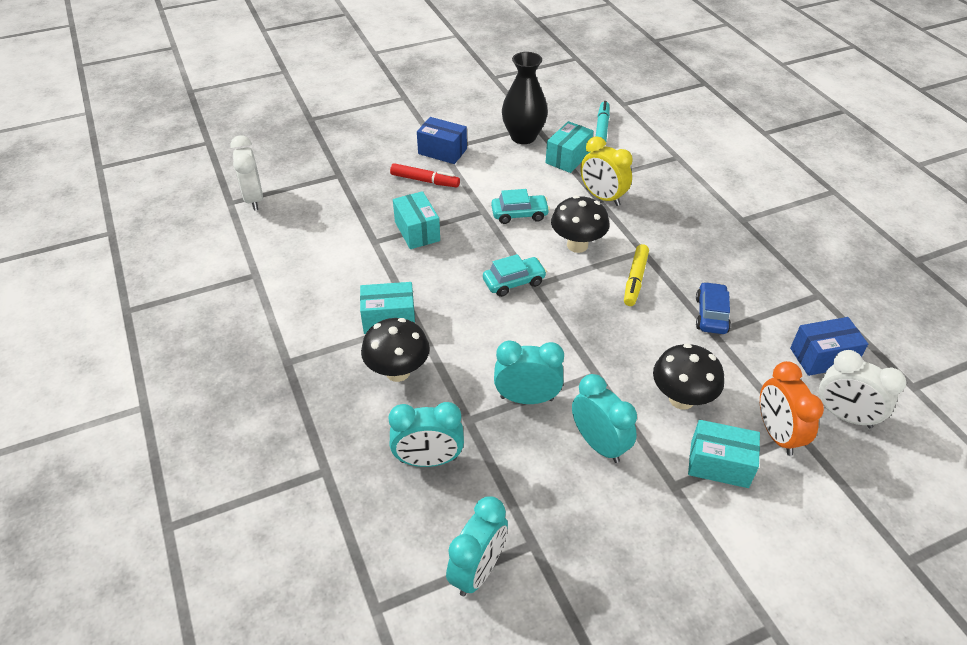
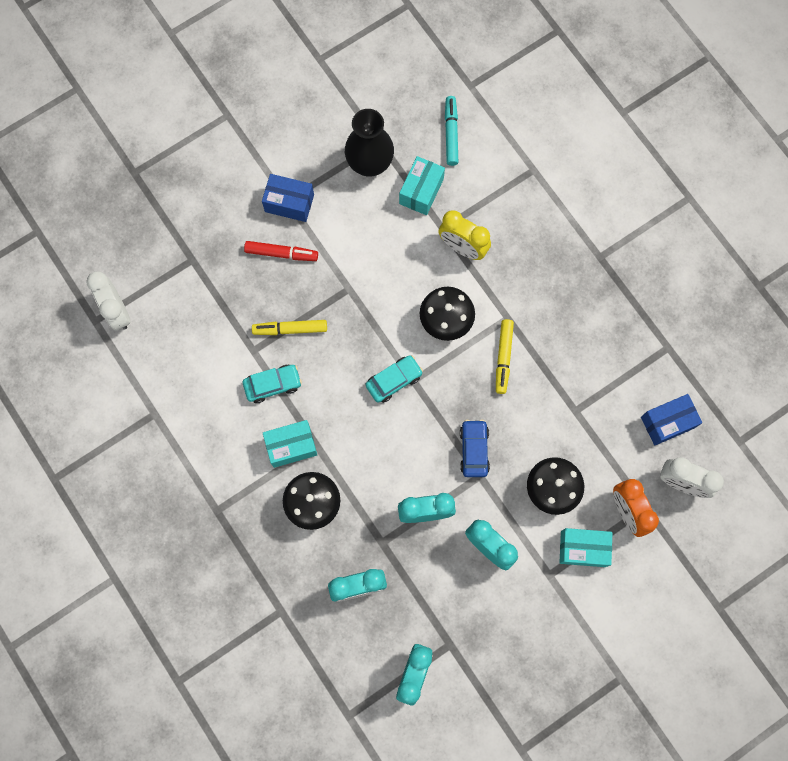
camera: 10 degrees left, 30 degrees up
(417, 231) = (290, 329): turquoise box -> yellow marker
(519, 214) = (385, 287): turquoise car -> turquoise car (273, 385)
(711, 315) = (573, 389): blue car -> blue car (474, 450)

